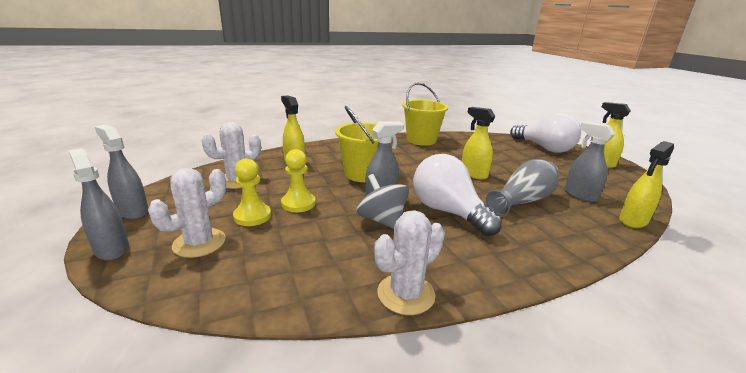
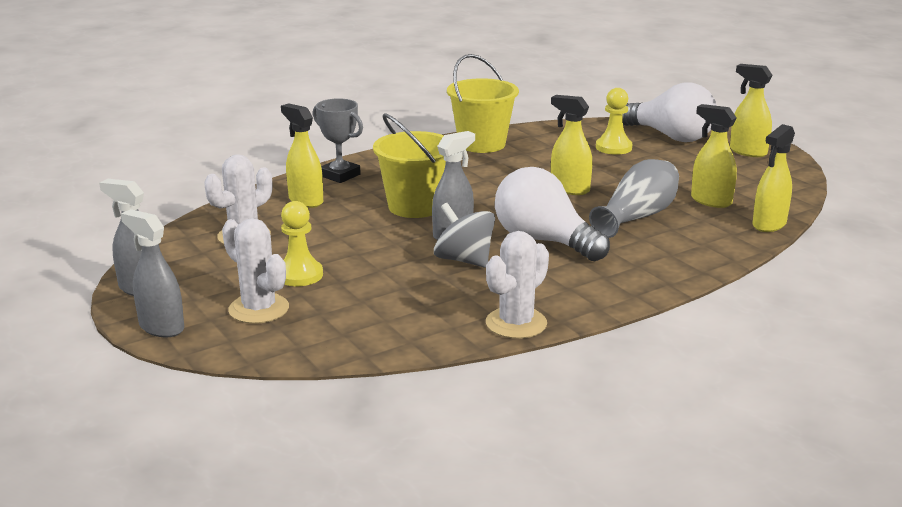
camera: 10 degrees left, 0 degrees up
(199, 243) = (259, 309): white cactus -> white cactus turned 75 degrees counterclockwise
(298, 203) = (348, 254): yellow pawn -> yellow pawn (613, 147)
(325, 149) = (340, 175): none -> grey trophy
(579, 195) = (710, 201): grey spray bottle -> yellow spray bottle

